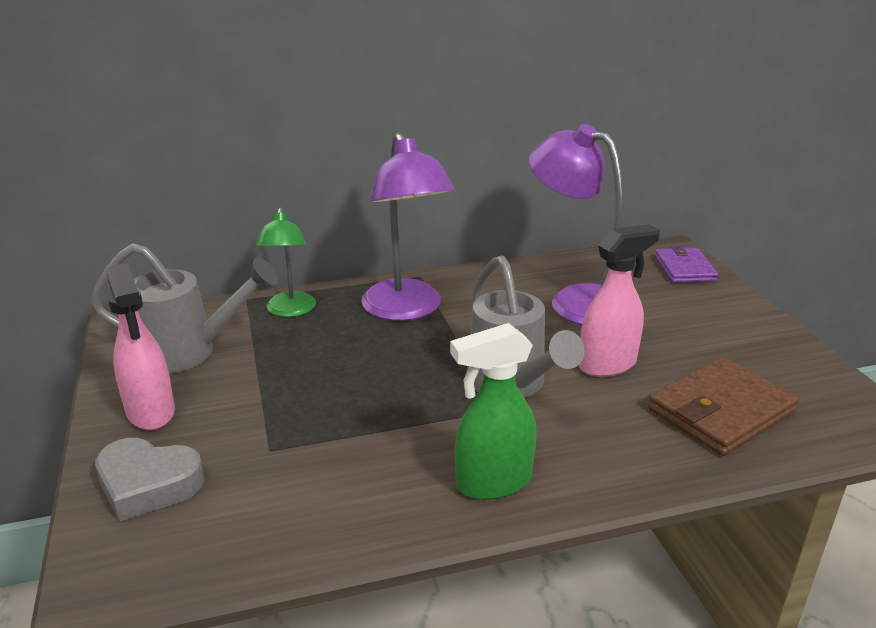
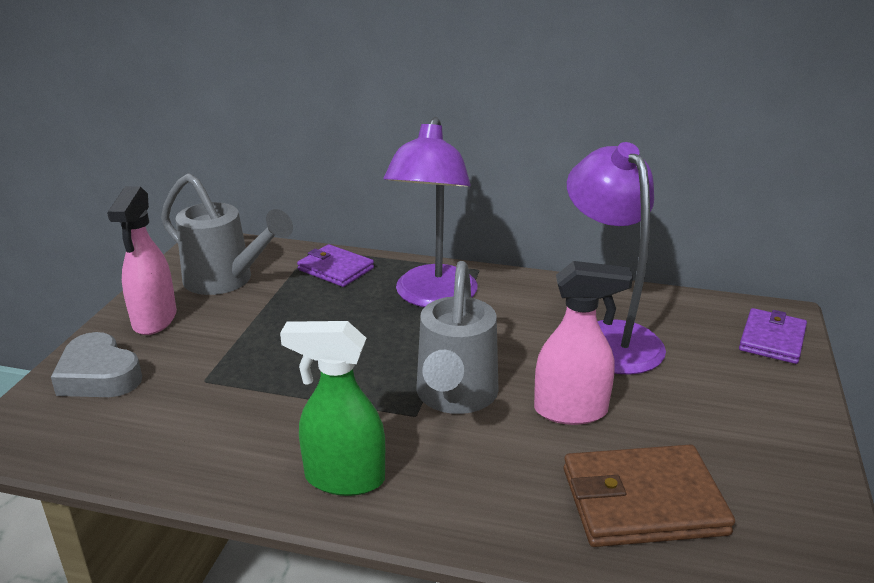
camera: 30 degrees right, 0 degrees up
(290, 311) = (335, 269): green lamp -> purple wallet

